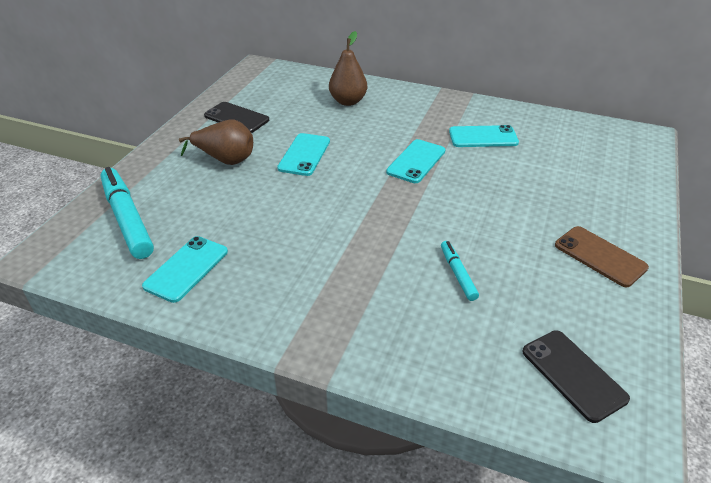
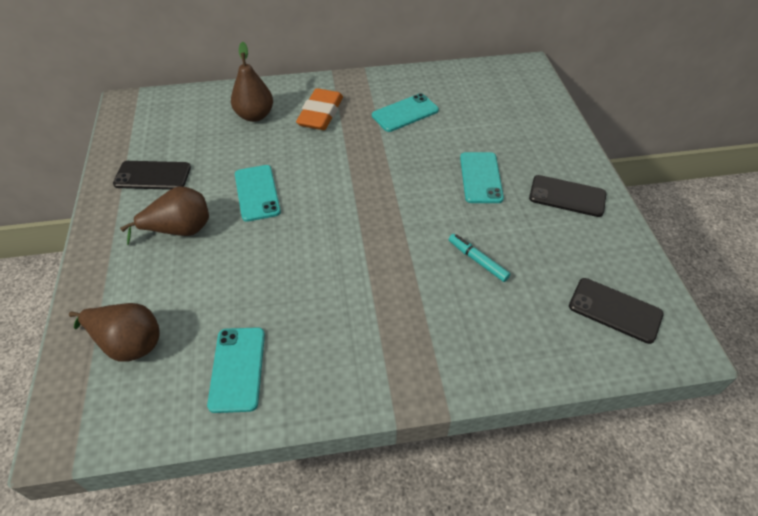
camera: 30 degrees left, 10 degrees up
(127, 219) = (128, 343): turquoise marker -> brown pear
(404, 116) = (320, 114): none -> orange eraser
(416, 161) = (366, 160): turquoise phone -> turquoise phone (480, 177)
(600, 256) = (567, 196): brown phone -> black phone

